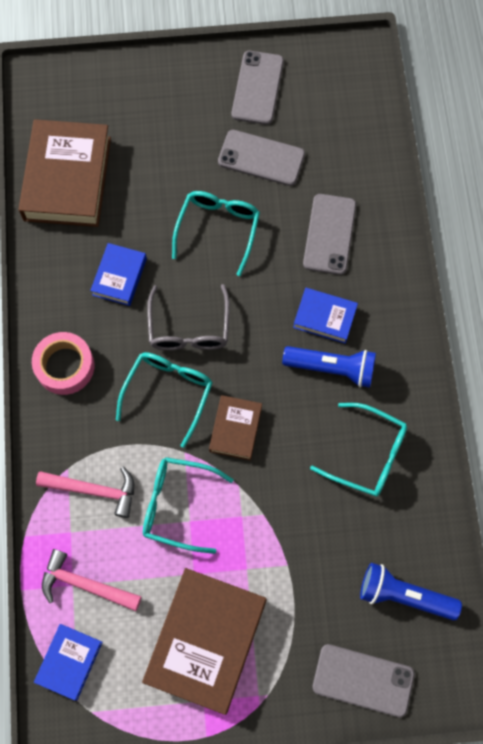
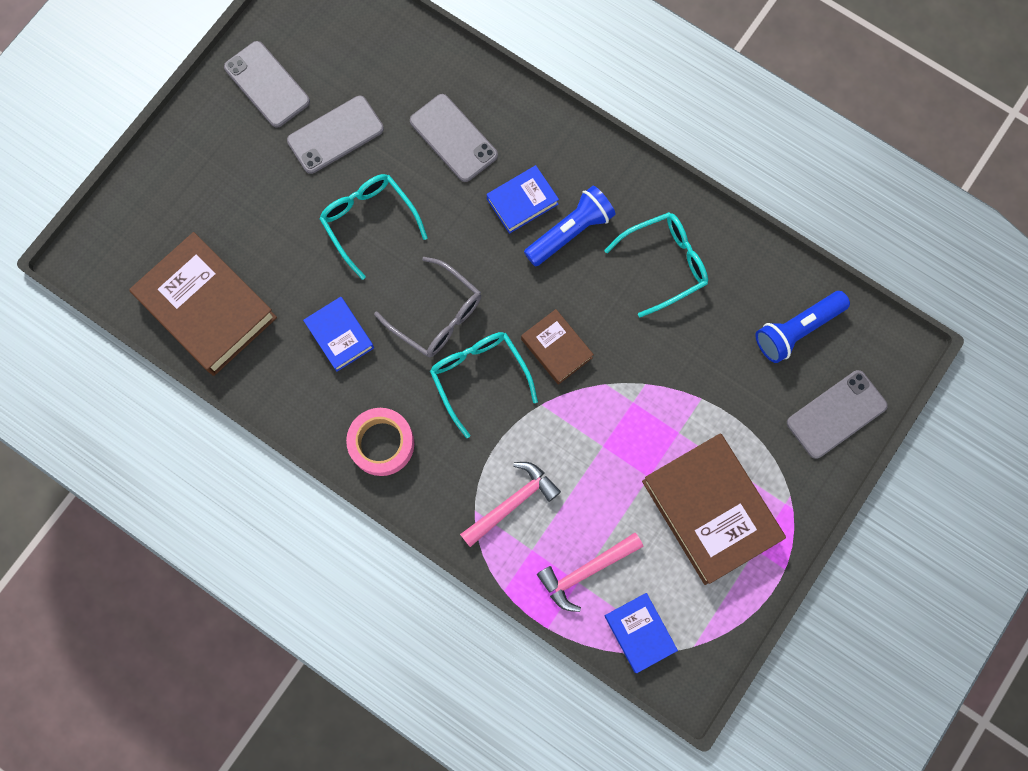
camera: 50 degrees left, 5 degrees up
(178, 505) = (581, 445): turquoise glasses -> none

